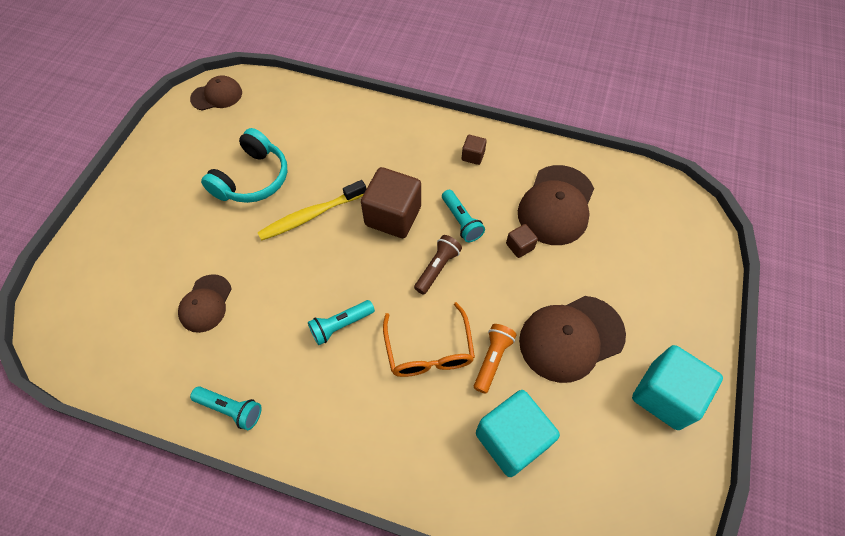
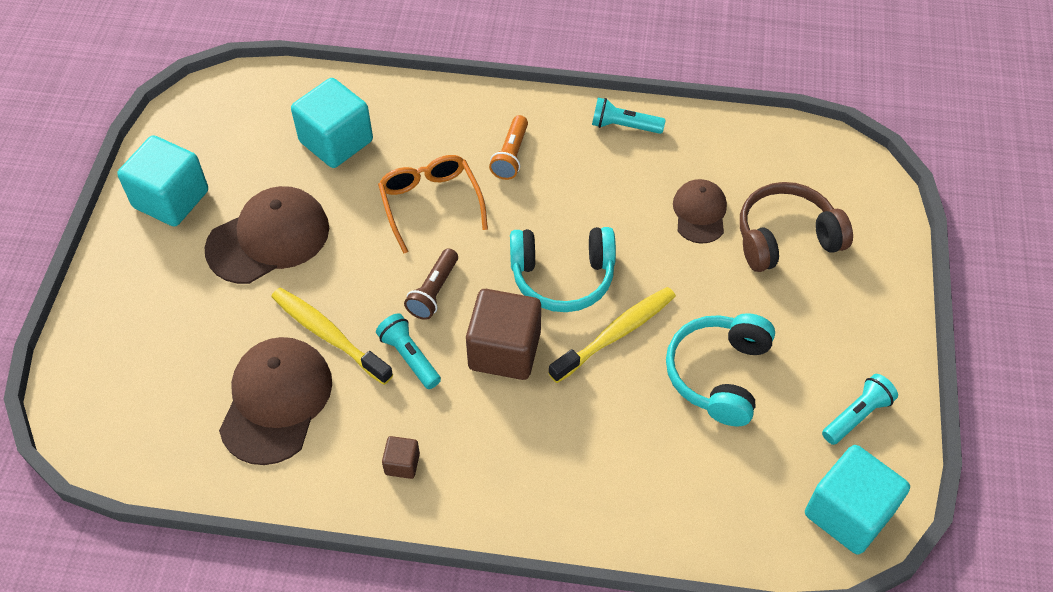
camera: 170 degrees right, 5 degrees down
(150, 270) = (786, 238): none -> brown headphones
(217, 96) = (848, 513): brown cap -> turquoise cube
(335, 265) = (562, 277): none -> turquoise headphones
(340, 325) = (536, 213): turquoise flashlight -> turquoise flashlight (857, 416)
(492, 359) = (358, 205): orange flashlight -> orange flashlight (511, 155)
(520, 246) = (328, 335): brown cube -> yellow toothbrush

